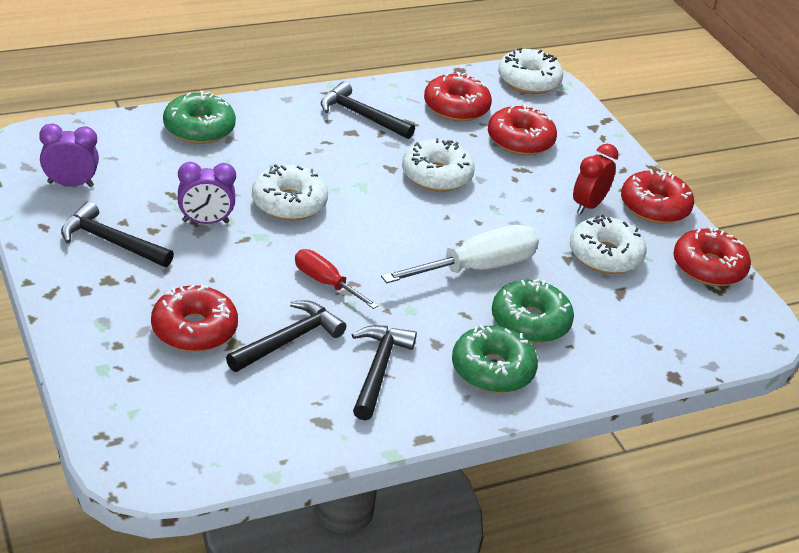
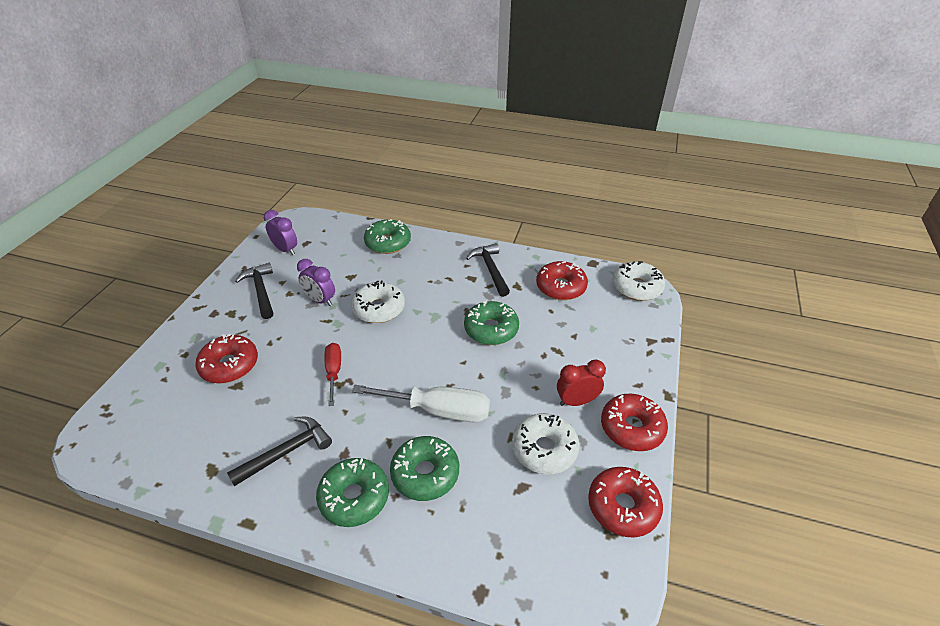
camera: 45 degrees right, 5 degrees up
(289, 340) = (266, 400): black hammer -> none
(436, 175) = (491, 329): white donut -> green donut
(520, 140) = (580, 328): red donut -> none

